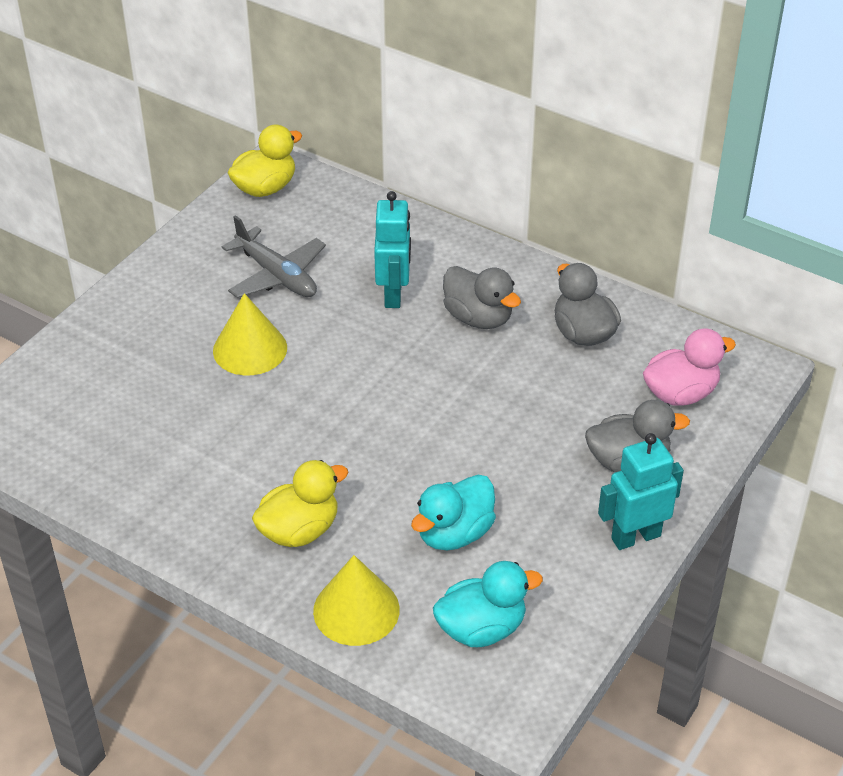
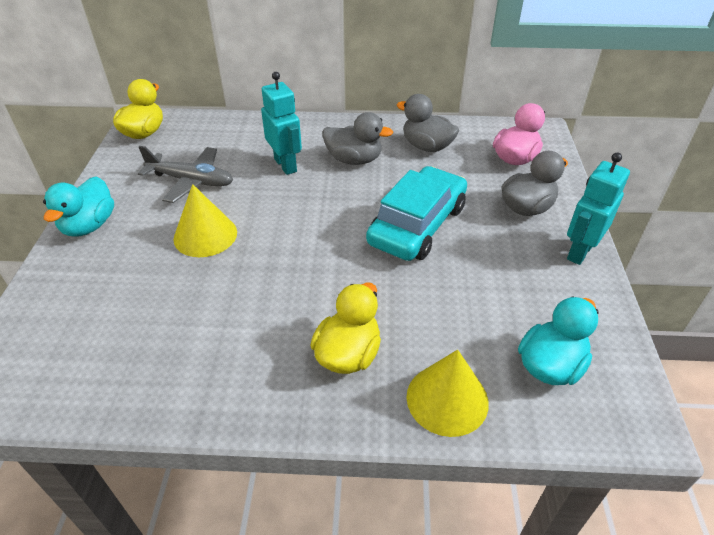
camera: 30 degrees left, 0 degrees up
(454, 533) = (465, 303): turquoise duck -> turquoise duck (89, 225)
(481, 429) = (417, 225): none -> turquoise car

